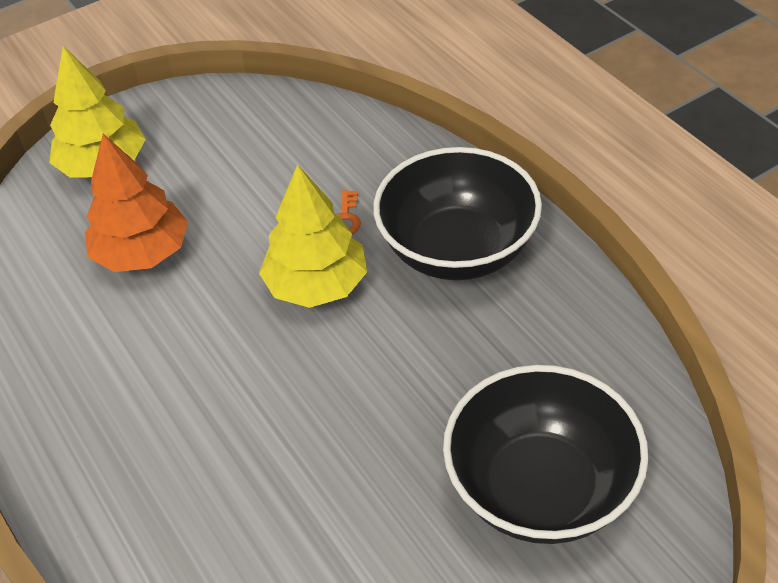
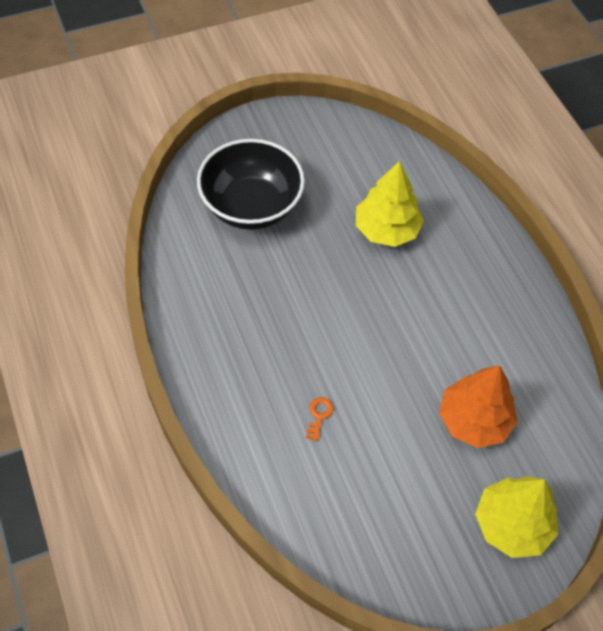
camera: 175 degrees left, 10 degrees up
(316, 285) = (350, 361): yellow tree -> yellow tree (386, 229)
(457, 250) = (246, 367): black bowl -> none

